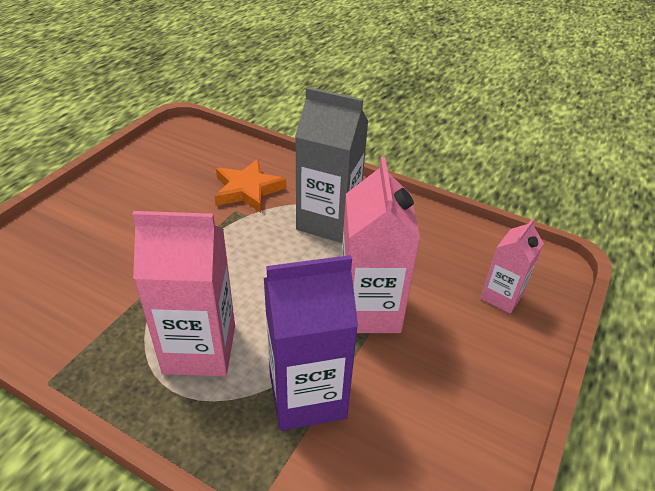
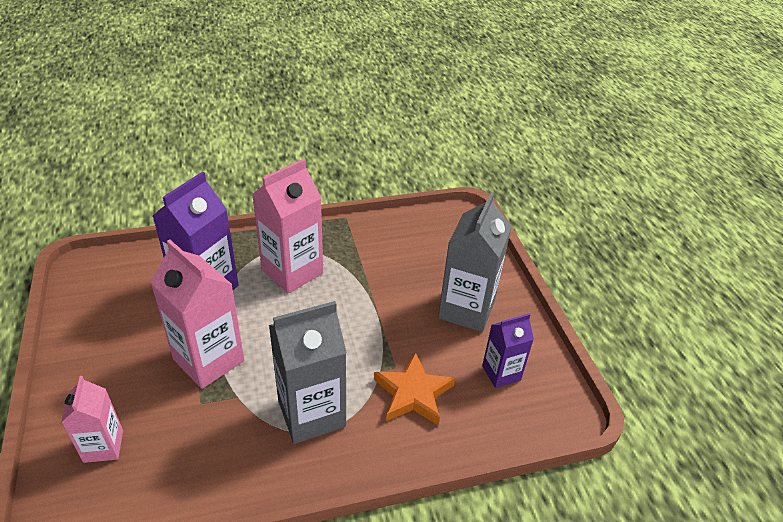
camera: 135 degrees right, 0 degrees up
(124, 209) = (466, 309): none -> grey carton
(177, 165) = (501, 373): none -> purple carton

